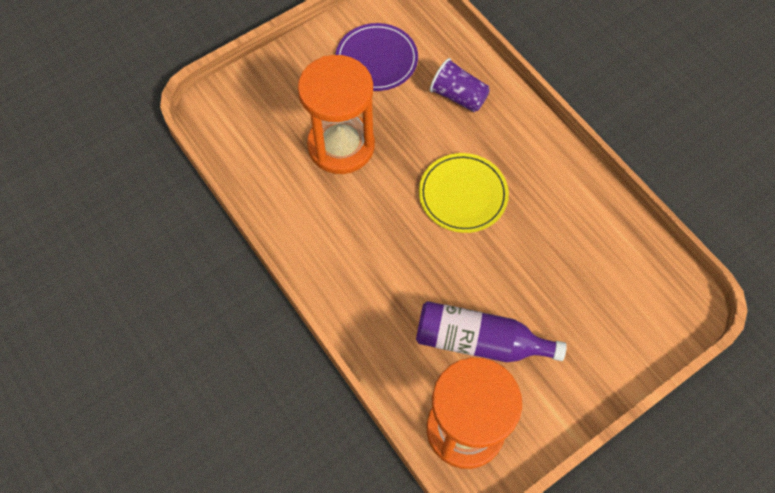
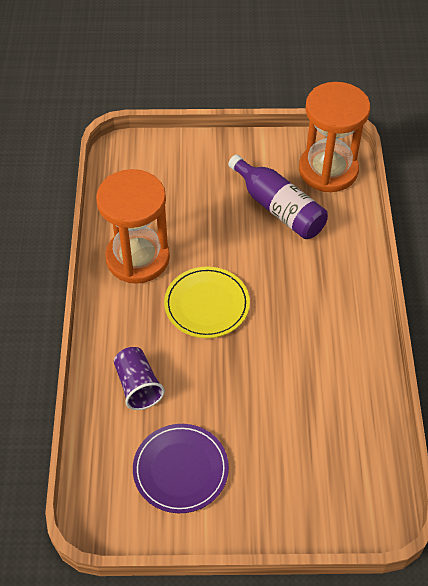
camera: 145 degrees left, 10 degrees down
(341, 146) = (276, 404): orange hourglass -> orange hourglass (137, 258)

